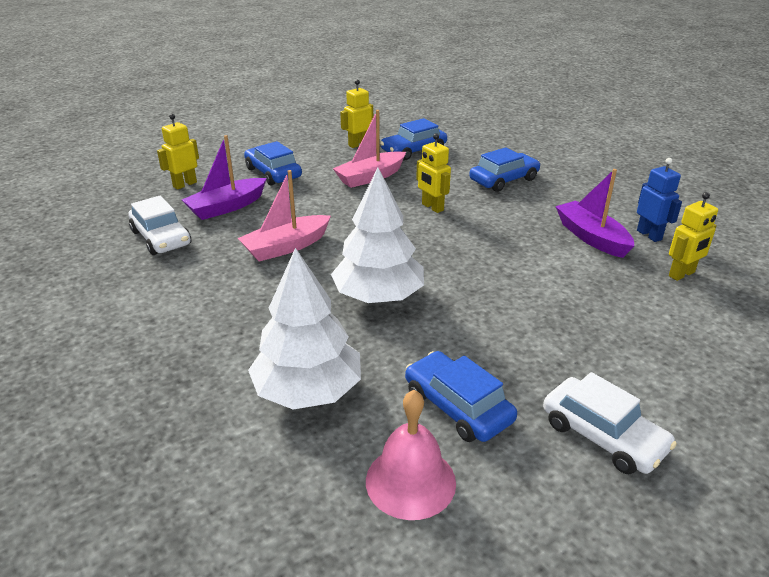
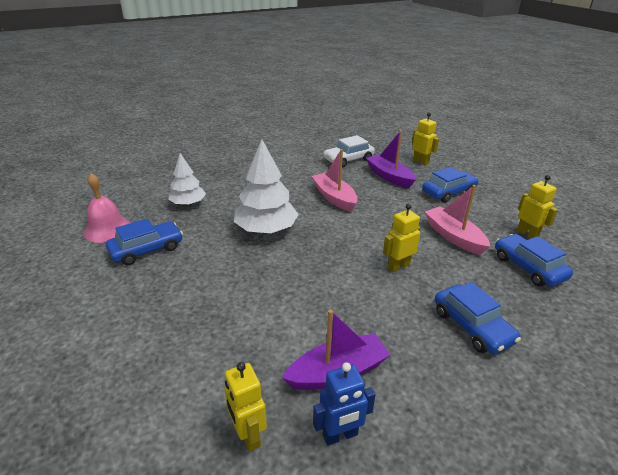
camera: 95 degrees right, 0 degrees up
(308, 391) = (188, 203): white tree -> white tree, size x0.62
(603, 436) = (84, 303): white car -> none

